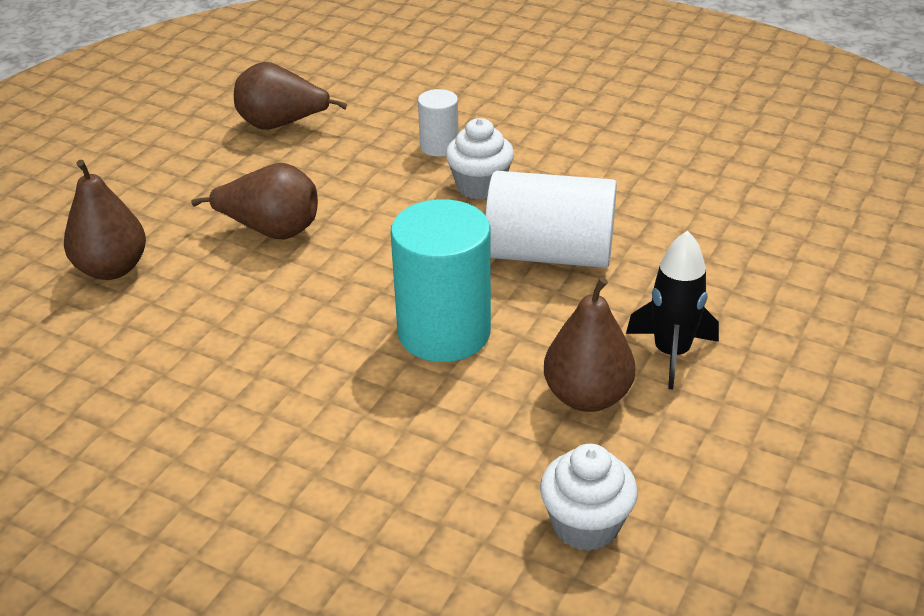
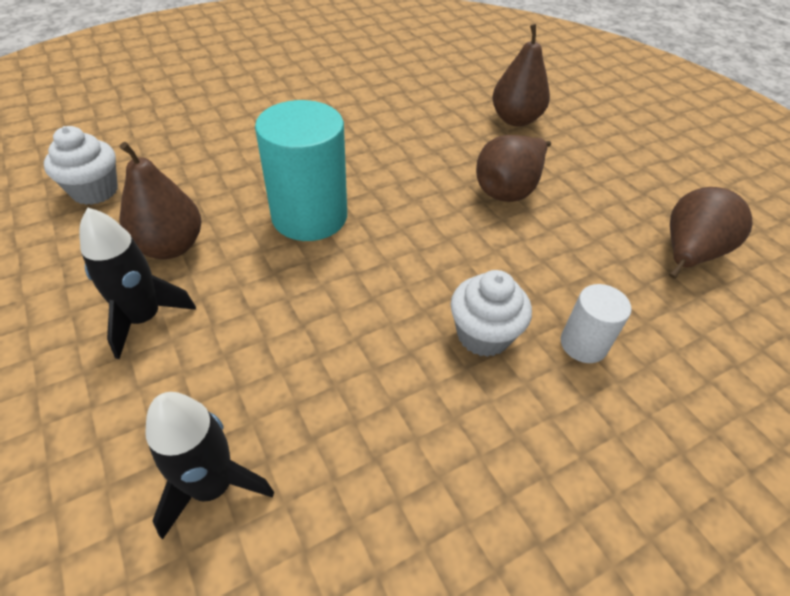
camera: 120 degrees right, 10 degrees up
(549, 254) = (336, 322): white cylinder -> none
(725, 240) = (212, 486): none -> black rocket

